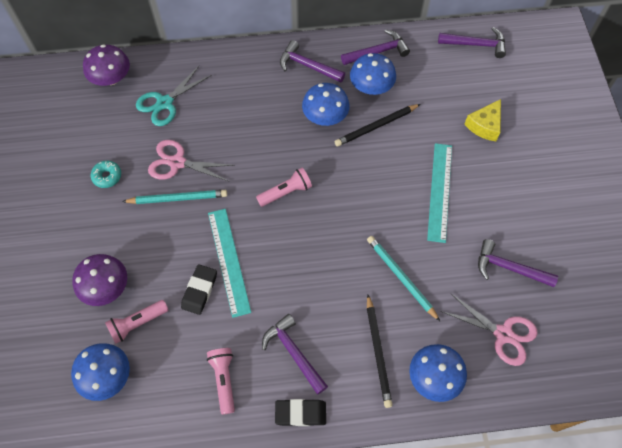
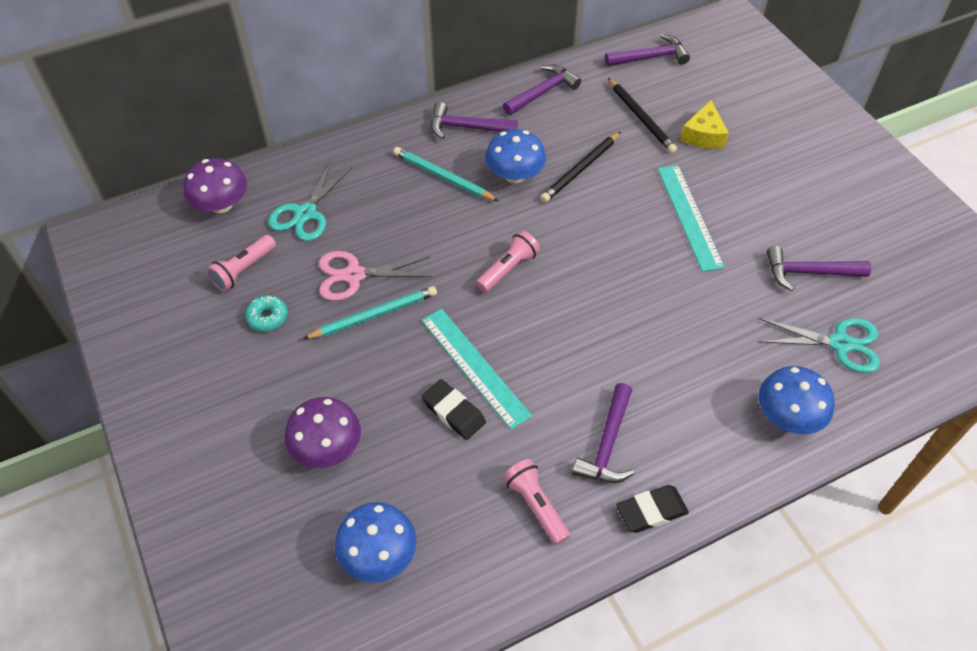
camera: 20 degrees left, 10 degrees down
(137, 324) = (390, 477): pink flashlight -> pink flashlight (243, 270)
(199, 290) = (453, 412): black eraser -> black eraser turned 45 degrees counterclockwise
(293, 352) = (607, 444): purple hammer -> purple hammer turned 105 degrees counterclockwise
(371, 87) = (553, 130): blue mushroom -> none
(378, 352) = (708, 410): black pencil -> black pencil (641, 117)
(401, 278) = (693, 320): turquoise pencil -> turquoise pencil (443, 177)
(503, 334) = (840, 344): pink scissors -> turquoise scissors

